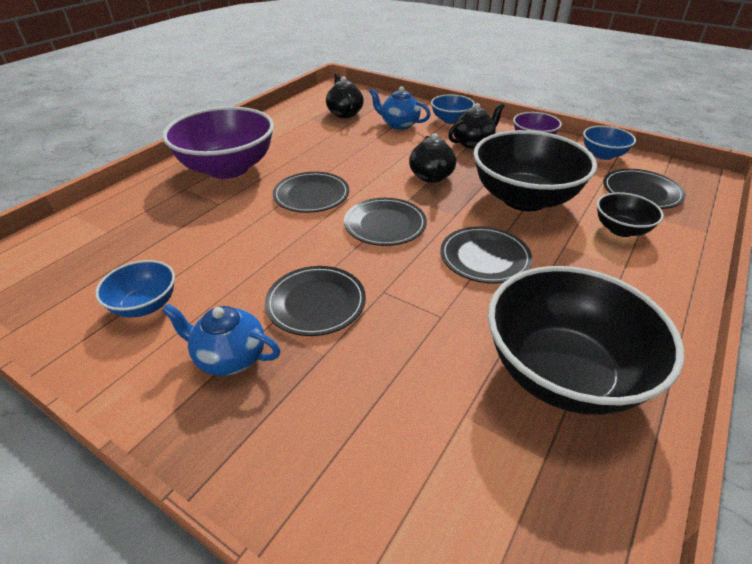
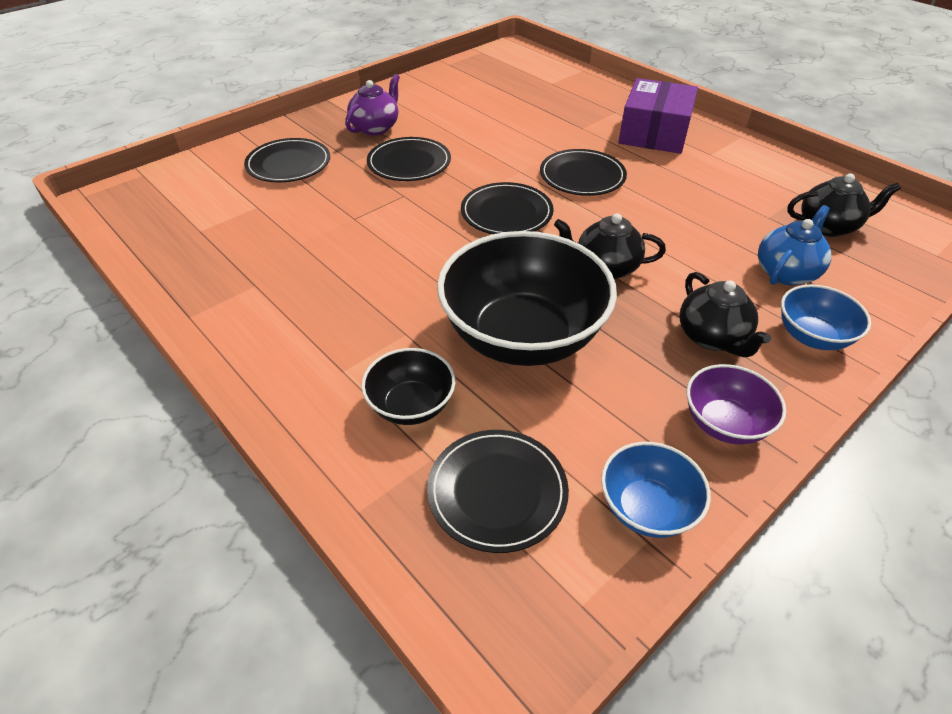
camera: 105 degrees right, 5 degrees up
(145, 305) = (448, 100): blue bowl -> none
(228, 168) = (654, 133): purple bowl -> purple box
(230, 357) = (375, 128): blue teapot -> purple teapot
(484, 257) = (417, 265): black plate -> black plate (288, 164)
(563, 372) = (251, 263): black bowl -> none

